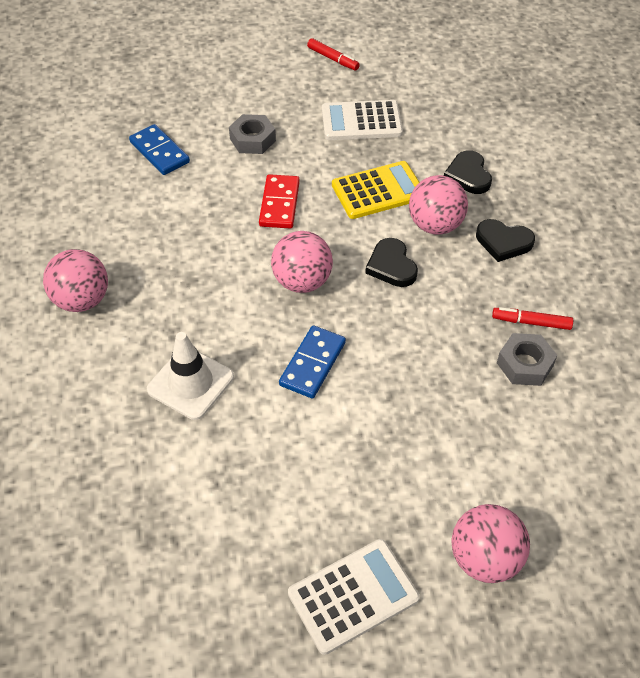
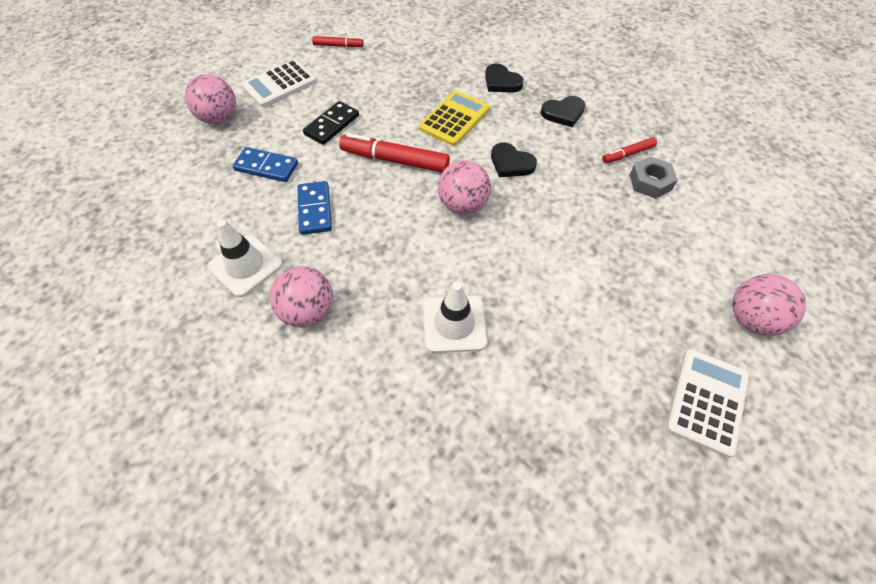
camera: 35 degrees left, 5 degrees up
(68, 232) = (245, 265): none -> white traffic cone
(252, 140) = (332, 125): grey nut -> black domino
(279, 204) = (395, 160): red domino -> red marker
(312, 364) = (525, 258): blue domino -> blue domino (314, 209)
(361, 121) = (398, 78): white calculator -> white calculator (279, 84)
(435, 225) = (512, 123): pink ball -> pink ball (219, 118)

